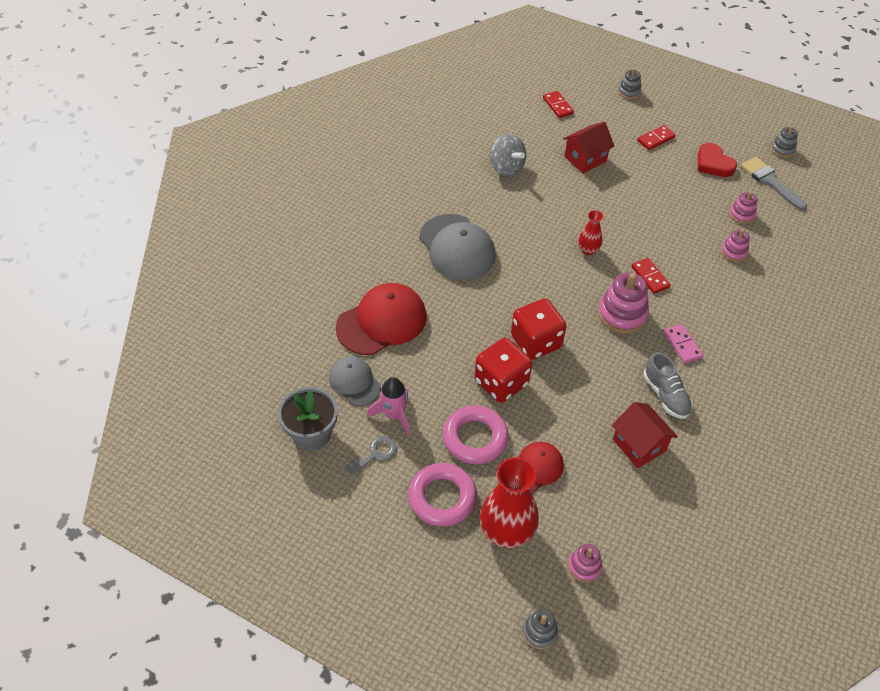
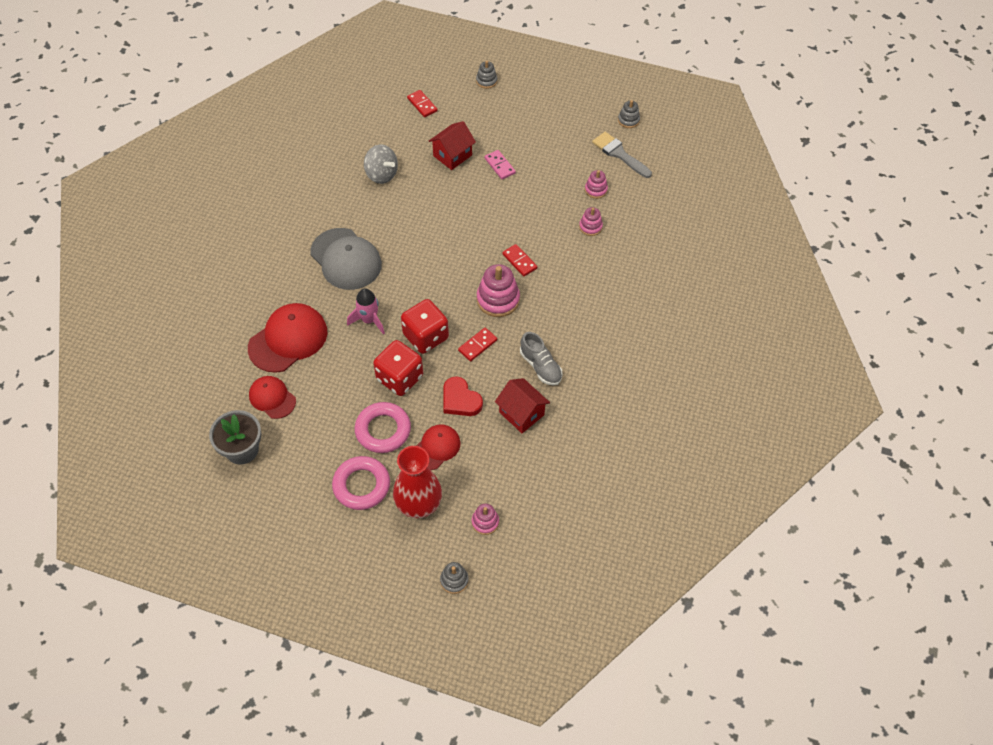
camera: 10 degrees left, 5 degrees up
(354, 382) = (272, 398): grey cap -> red cap
(374, 454) = (299, 458): grey key -> none
(394, 415) = (311, 421): pink rocket -> pink rocket (369, 320)
(588, 250) = (463, 244): red vase -> none
(655, 139) = (514, 126): red domino -> red domino (477, 345)
(682, 345) = (551, 319): pink domino -> pink domino (499, 166)
(713, 163) = (568, 143): red heart -> red heart (460, 400)

